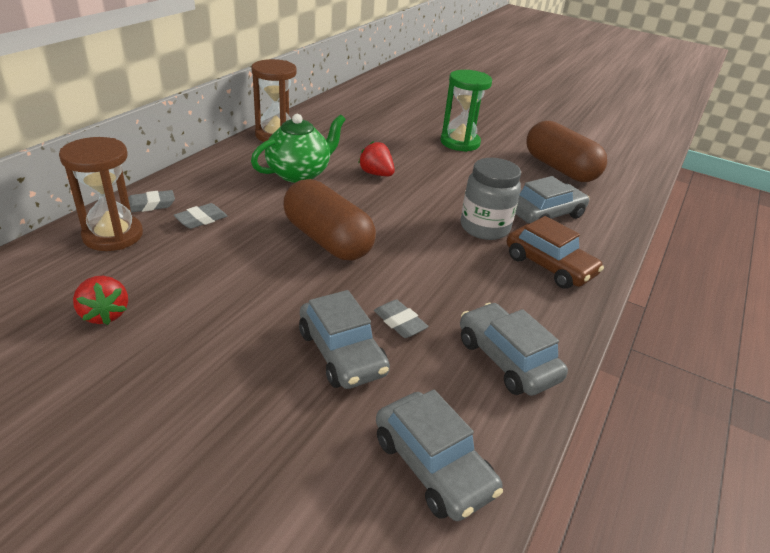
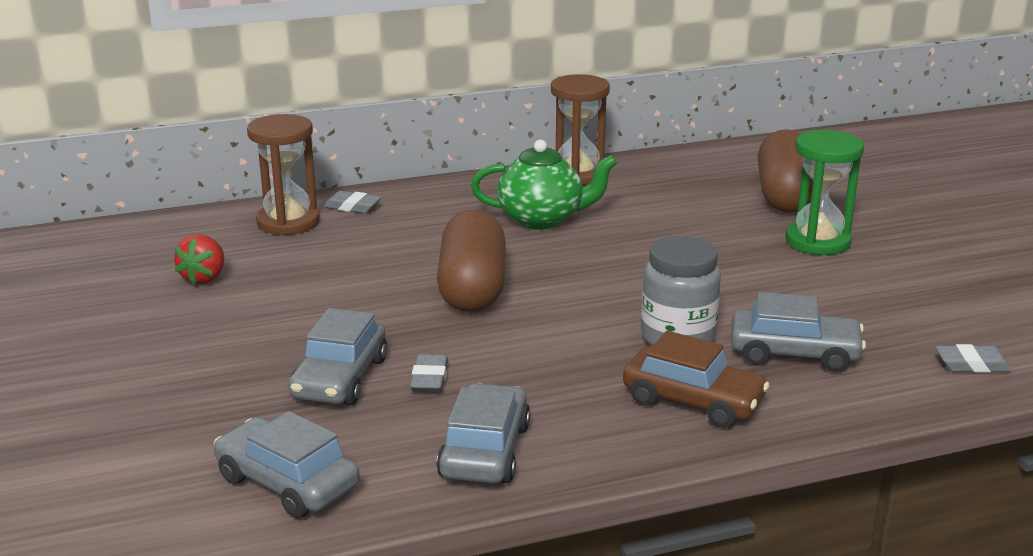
camera: 45 degrees right, 10 degrees down
(201, 219) = (379, 232): grey eraser -> grey eraser (972, 365)
(376, 174) = (634, 244): red strawberry -> none
(433, 465) = (287, 483): grey car -> grey car turned 120 degrees clockwise
(549, 266) = (693, 401): brown car -> brown car turned 60 degrees counterclockwise
(560, 169) = (926, 313): brown capsule -> brown capsule (785, 196)

